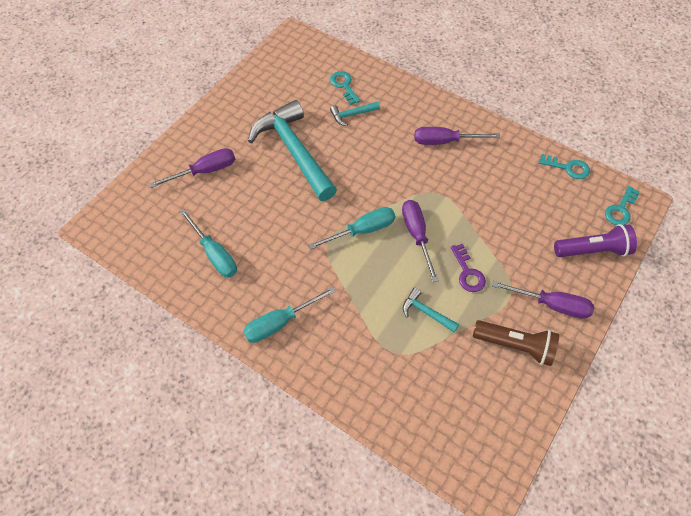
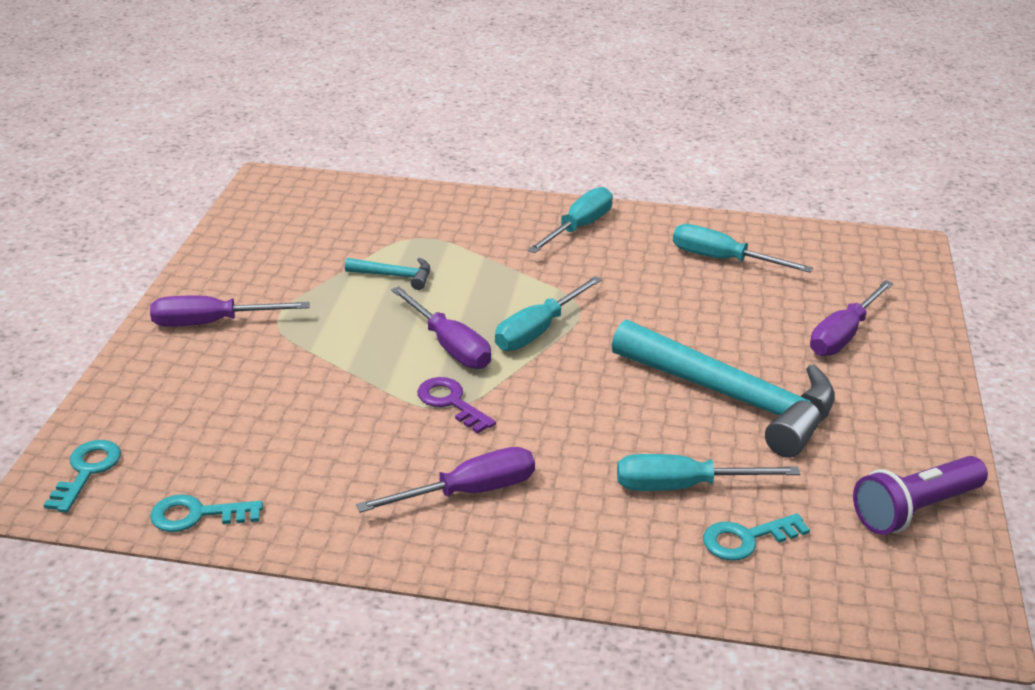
camera: 155 degrees right, 25 degrees down
(344, 86) = (746, 539): turquoise key -> turquoise key turned 120 degrees clockwise
(352, 115) = (683, 486): turquoise hammer -> turquoise screwdriver
(468, 272) = (350, 325): purple key -> purple key (451, 402)
(515, 345) = (259, 276): brown flashlight -> none
(592, 250) = (145, 399): purple flashlight -> purple flashlight (915, 510)

